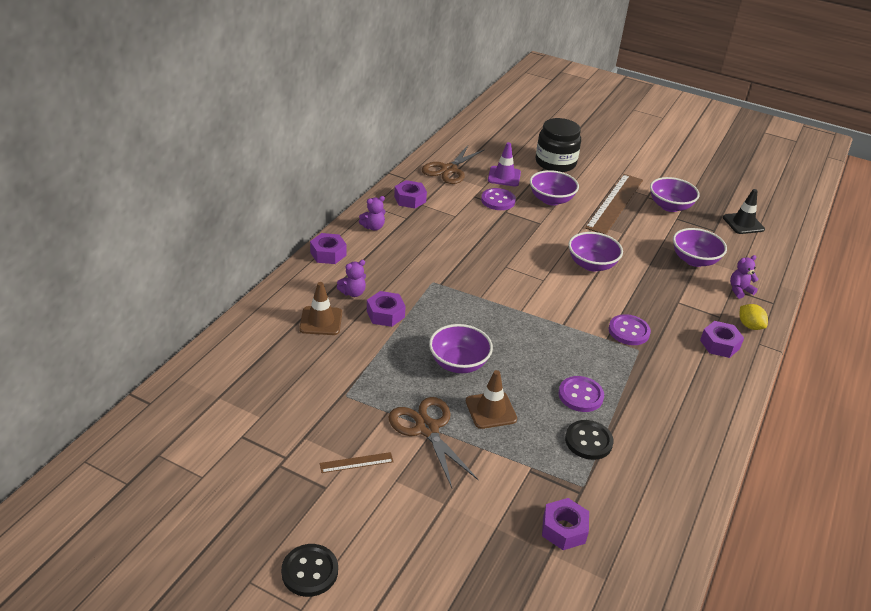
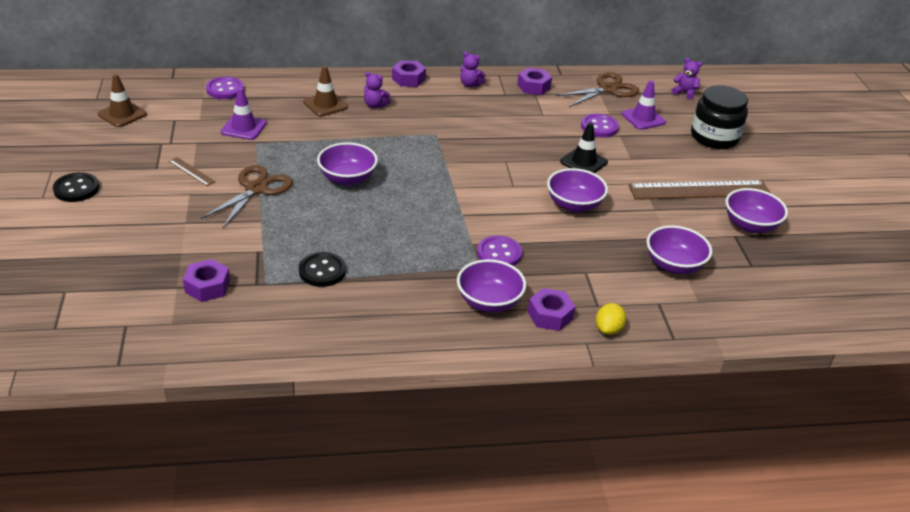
camera: 55 degrees right, 0 degrees up
(309, 392) = (243, 128): none -> purple traffic cone
(385, 314) = (367, 127): purple nut -> none
(449, 170) = (608, 89): brown scissors -> brown scissors turned 150 degrees clockwise
(491, 410) = (308, 211): brown traffic cone -> brown traffic cone (122, 114)
(551, 200) = (646, 153): purple bowl -> purple bowl (489, 302)
(580, 395) = (376, 251): purple button -> purple button (225, 89)
(739, 290) = (663, 308): purple teddy bear -> purple teddy bear (684, 93)
(743, 223) = (798, 283): black traffic cone -> black traffic cone (583, 162)

